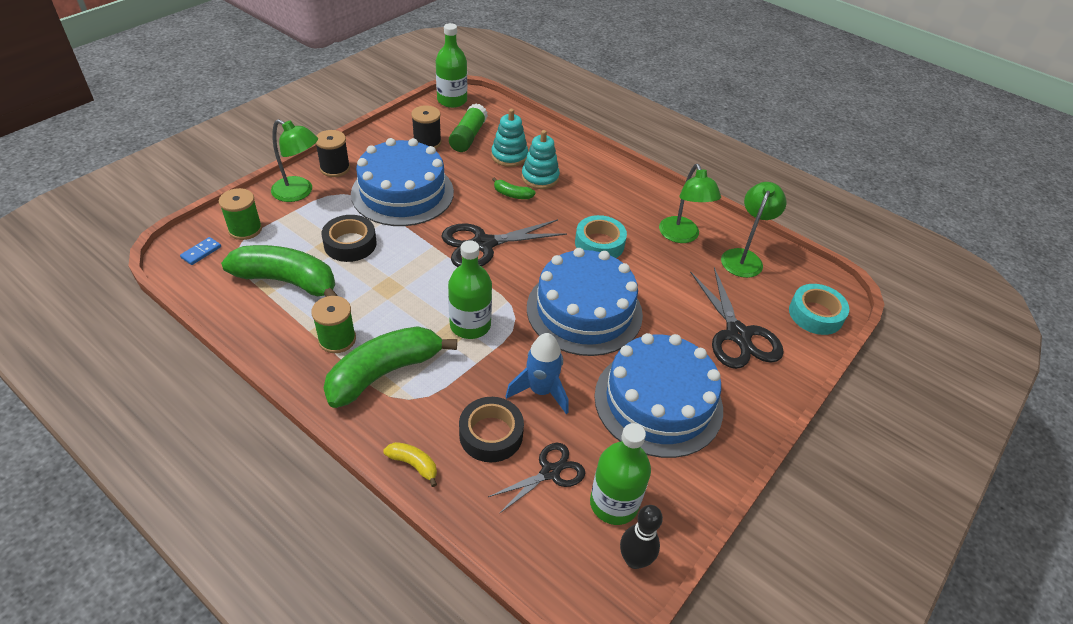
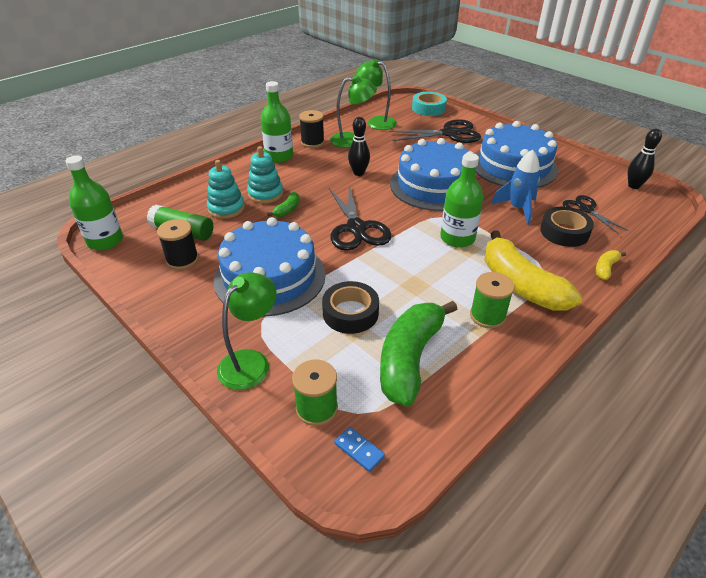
camera: 80 degrees left, 5 degrees down
(335, 168) = (209, 332): black spool -> black spool (312, 142)
(385, 373) = (520, 285): green banana -> yellow banana
(599, 243) = (358, 173): turquoise tape -> black bowling pin
(614, 503) = (599, 189): green bottle -> green bottle (279, 156)

